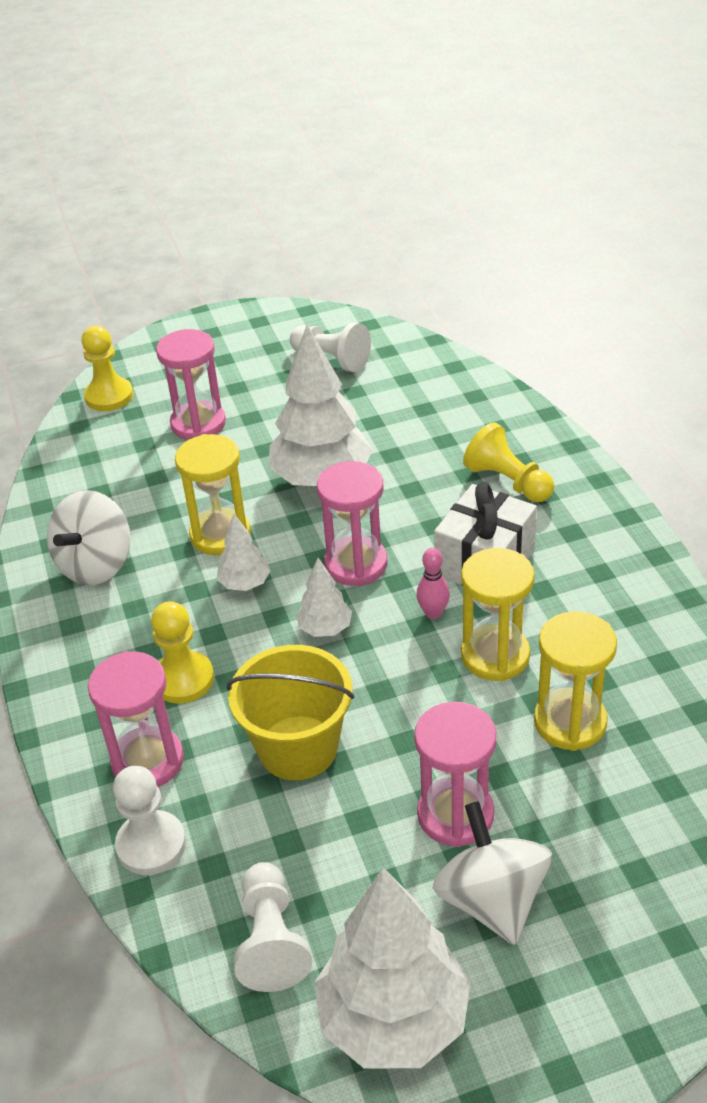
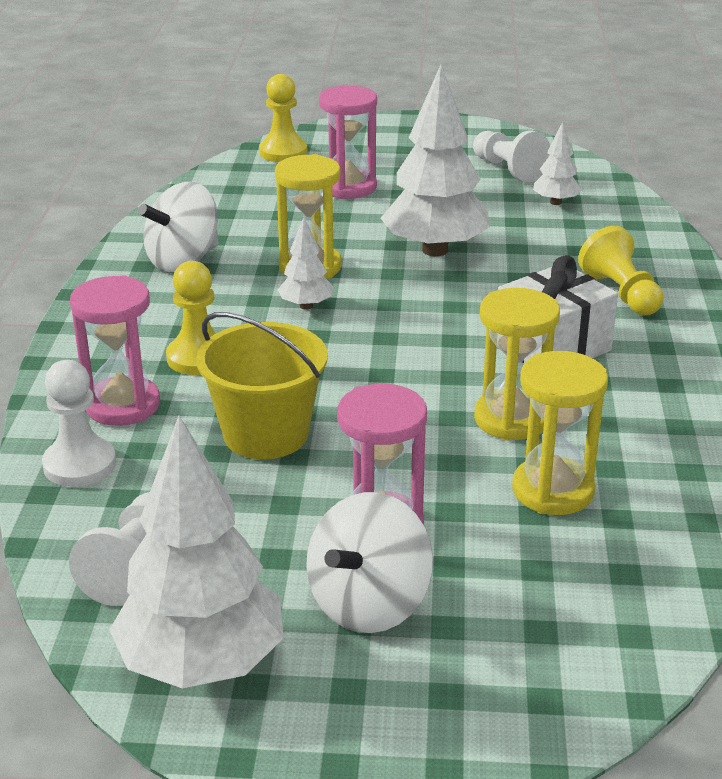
camera: 20 degrees right, 10 degrees down
(325, 629) = (357, 356): white tree -> white tree (556, 202)
(356, 564) = (422, 317): pink hourglass -> none
(433, 613) = (472, 371): pink bowling pin -> none
(492, 899) = (369, 604): white spinning top -> white spinning top turned 150 degrees counterclockwise

